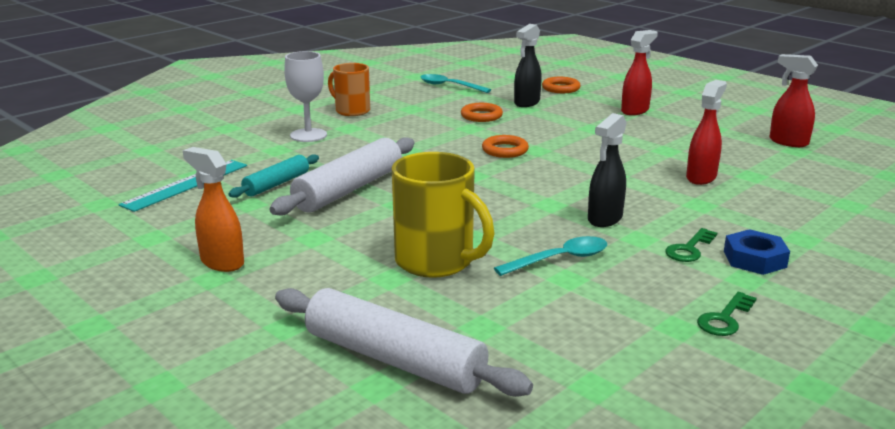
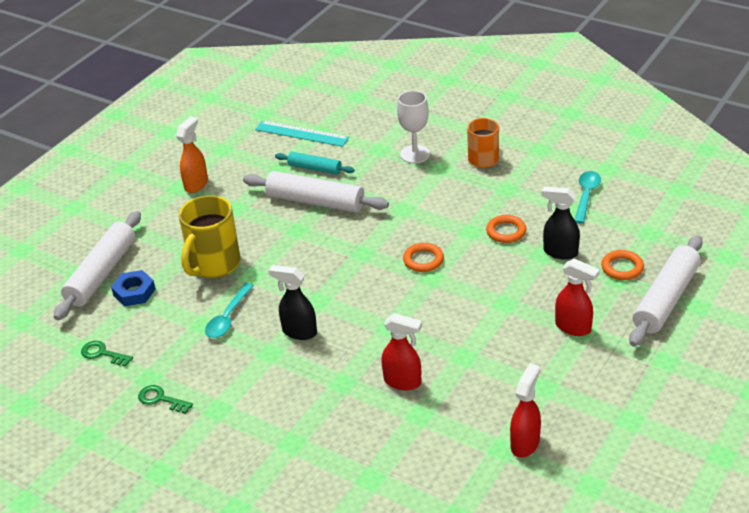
camera: 80 degrees right, 15 degrees up
(559, 259) = (228, 317): turquoise spoon -> turquoise spoon turned 60 degrees clockwise
(608, 82) = (666, 299): none -> white rolling pin
(689, 249) = (258, 379): green key -> green key (103, 354)
(754, 259) = (249, 414): blue nut -> blue nut (134, 292)

